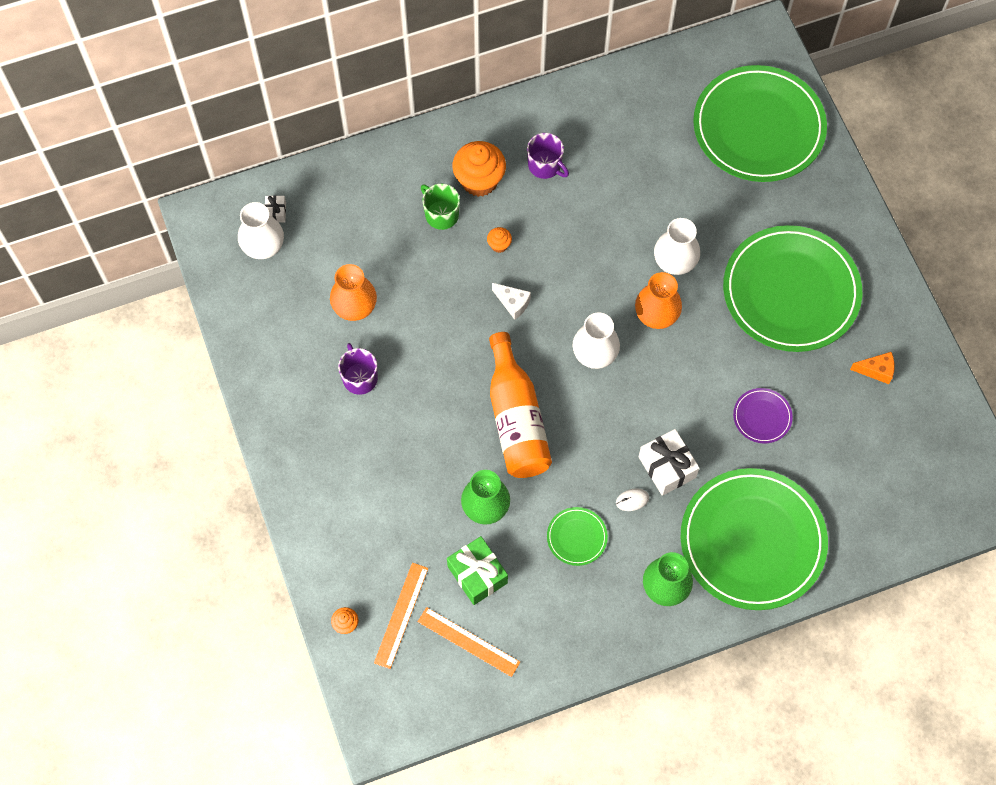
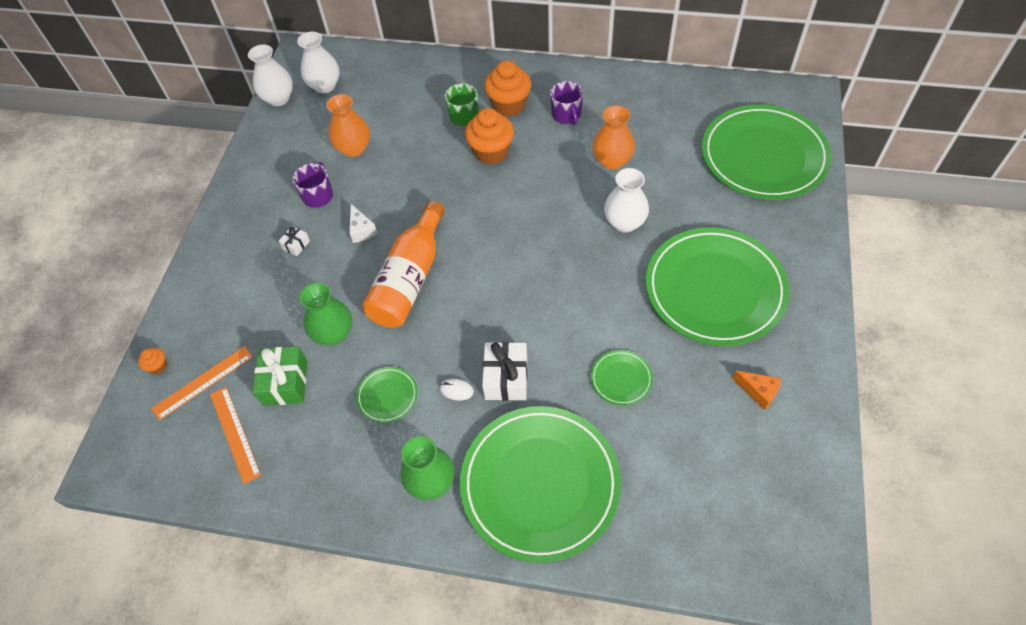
camera: 35 degrees right, 10 degrees down
(276, 212) = (351, 69): white gift -> white gift (296, 245)
(499, 245) = (491, 152): orange cupcake -> orange cupcake, size x2.17
(513, 303) = (471, 195): white cheese -> white cheese (361, 230)
(594, 354) = (508, 261): white vase -> white vase (278, 98)
(656, 315) = (581, 255): orange vase -> orange vase (612, 161)
(762, 417) = (621, 379): purple plate -> green plate

